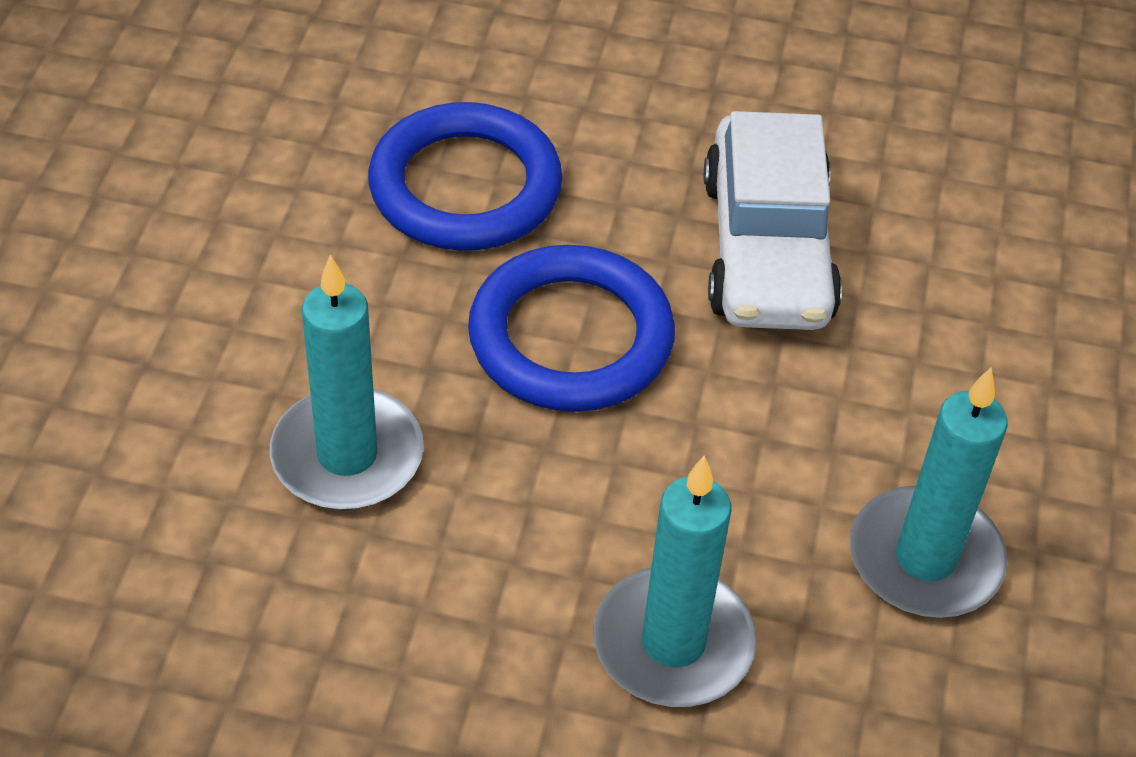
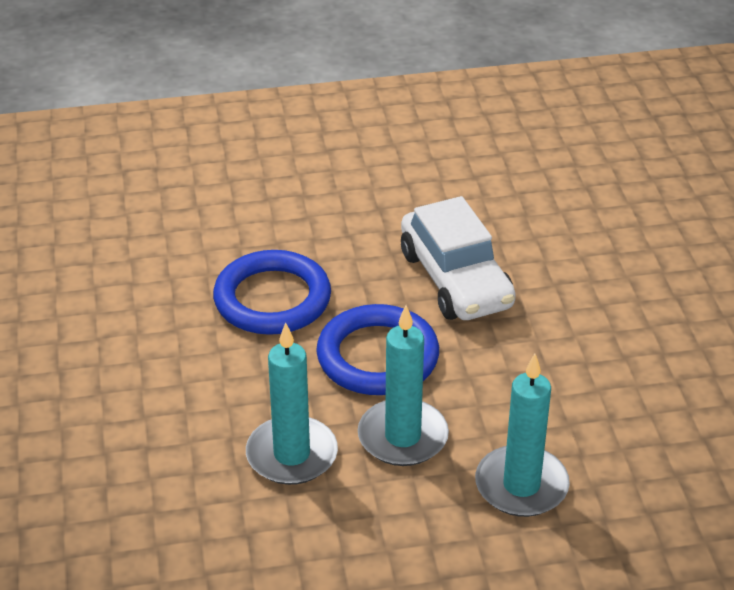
camera: 20 degrees left, 10 degrees down
(925, 559) = (624, 402): turquoise candle -> turquoise candle (402, 437)

